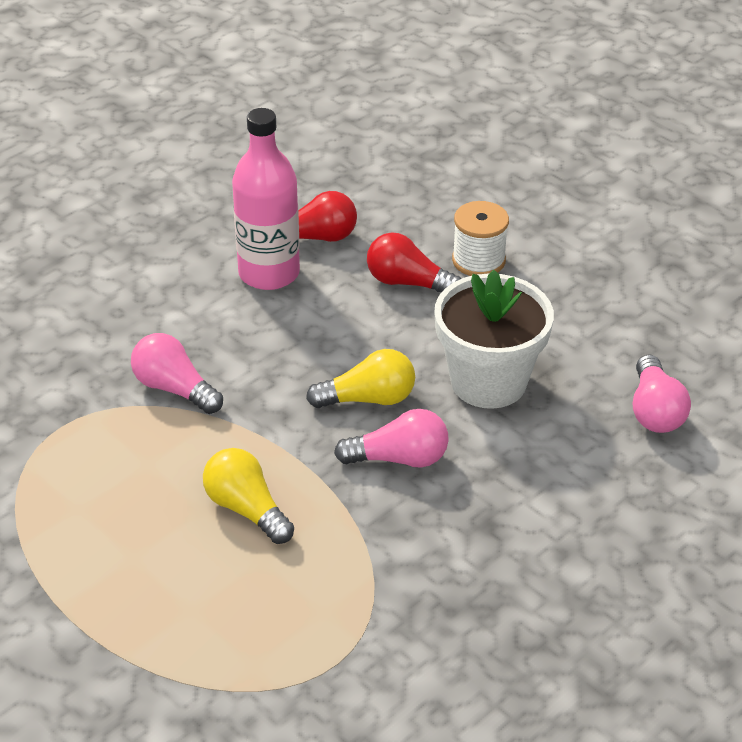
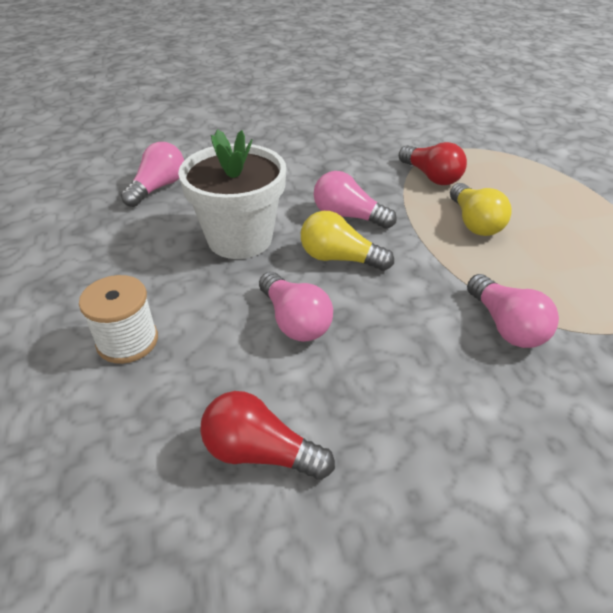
camera: 150 degrees left, 0 degrees up
(269, 273) = (349, 422): pink bottle -> none
(362, 323) = (294, 321): none -> pink light bulb
(408, 282) = (216, 345): red light bulb -> red light bulb (431, 176)

